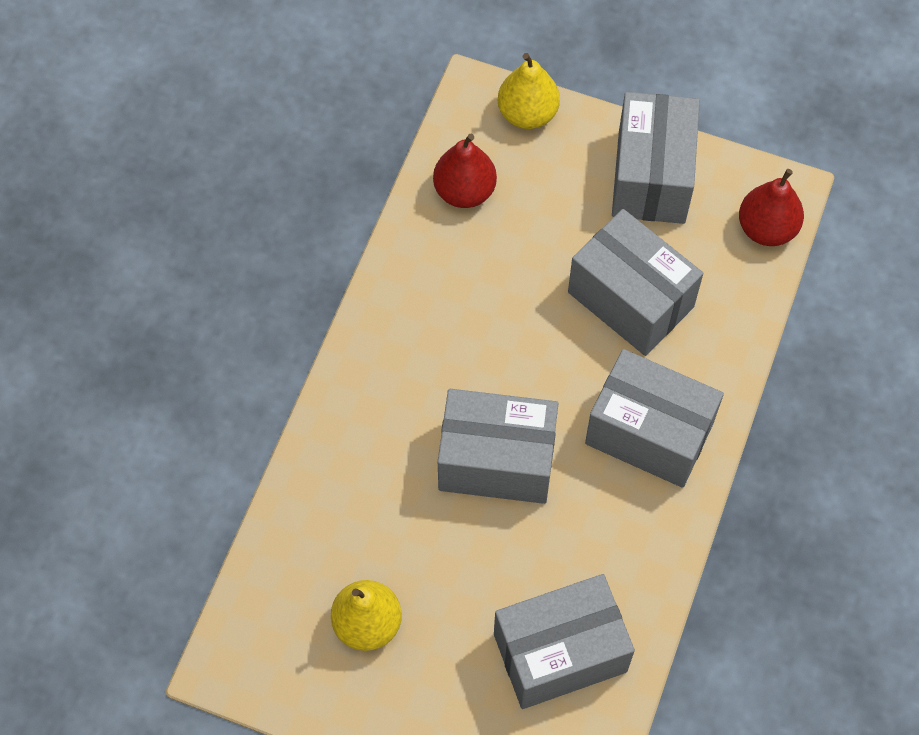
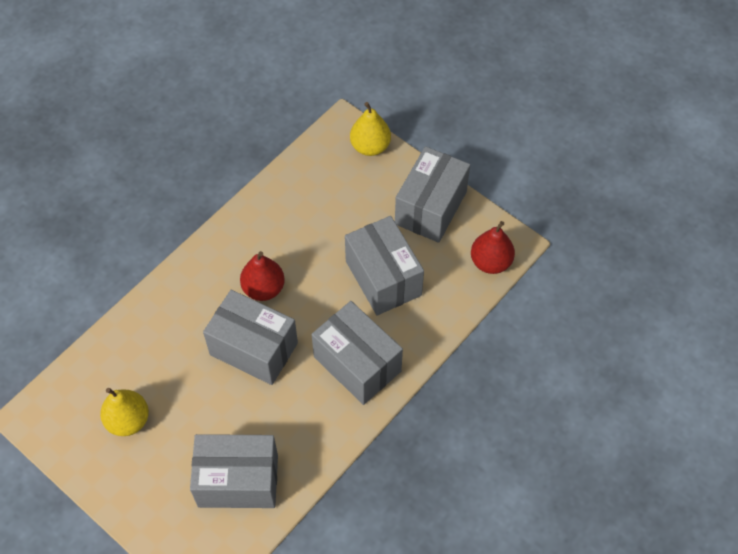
camera: 20 degrees right, 5 degrees down
(464, 191) = (310, 180): red pear -> red pear (263, 288)

